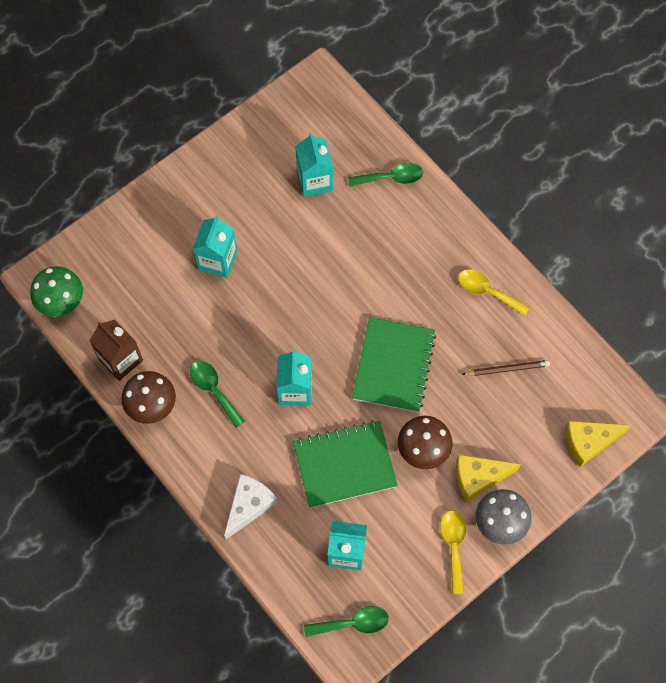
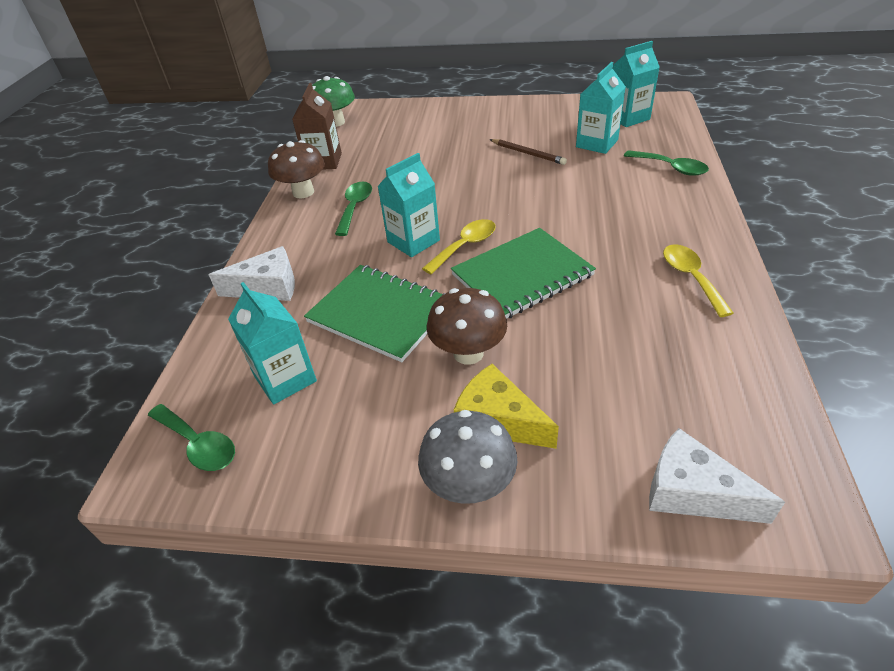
camera: 50 degrees right, 25 degrees down
(217, 260) = (462, 148): turquoise carton -> turquoise carton (628, 118)
(453, 546) = (388, 463): yellow spoon -> yellow spoon (465, 246)
(507, 369) = (647, 348): brown pencil -> brown pencil (528, 153)
(589, 442) = (692, 492): yellow cheese -> white cheese

